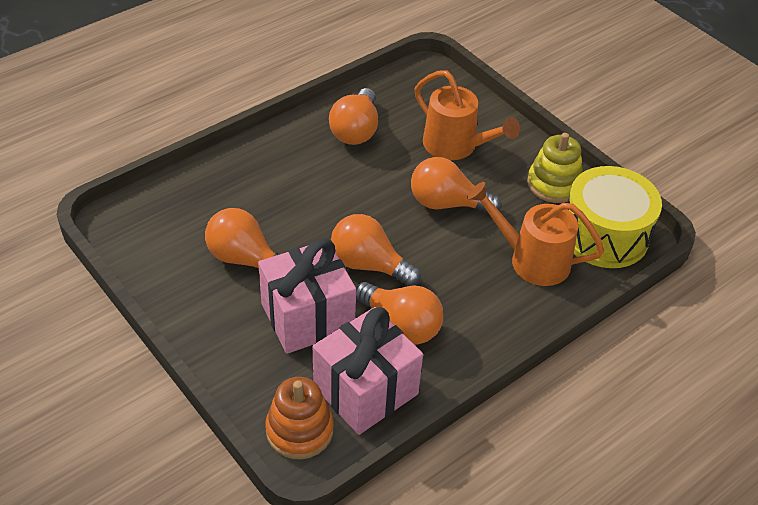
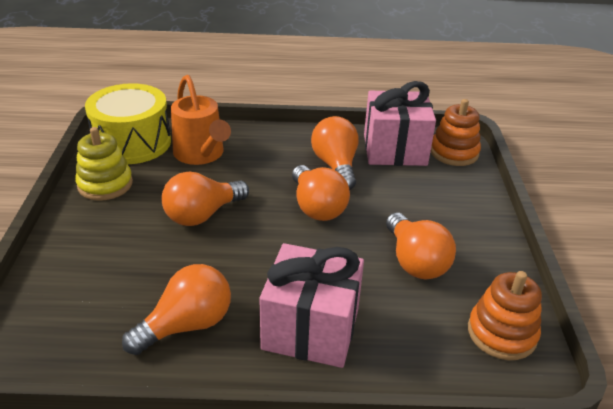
camera: 140 degrees left, 10 degrees down
(145, 236) = (501, 333): none -> orange stacking toy
(307, 316) = (397, 200): pink gift -> pink gift (310, 329)
(447, 203) = (202, 215): orange light bulb -> orange light bulb turned 90 degrees clockwise
(456, 146) = (124, 252): orange watering can -> none

